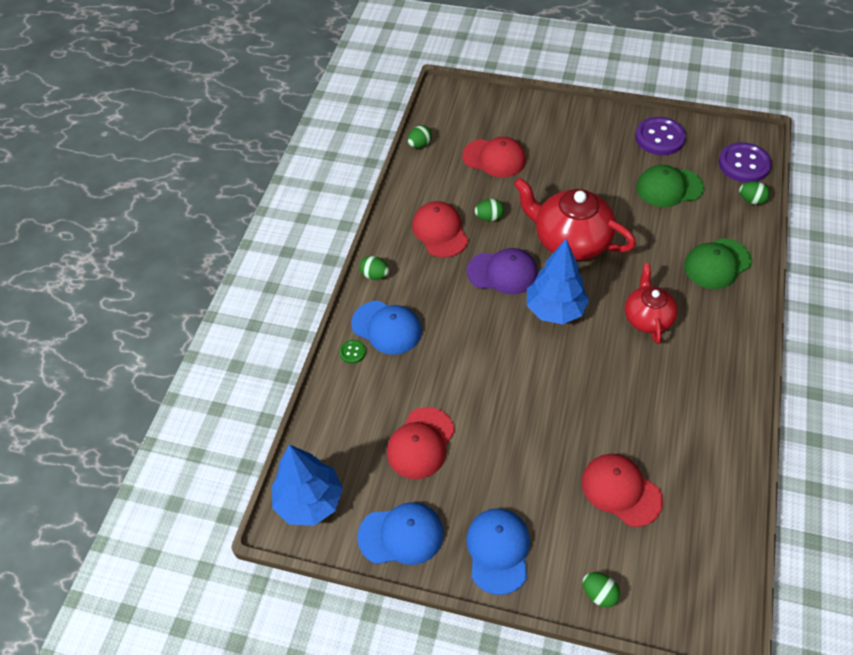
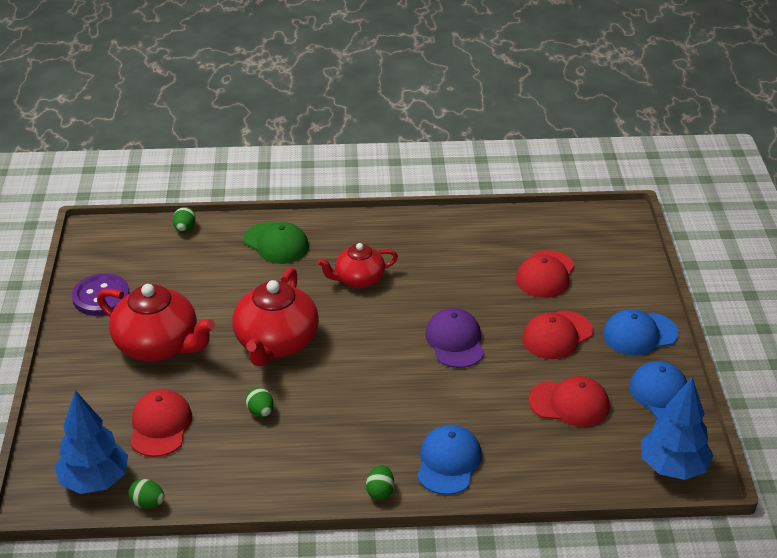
camera: 110 degrees left, 15 degrees down
(352, 352) = (492, 482): green button -> none
(440, 231) = (294, 449): red cap -> red cap (557, 335)
(502, 272) = (338, 386): purple cap -> purple cap (455, 341)
(555, 310) = (373, 340): blue tree -> blue tree (95, 481)
(588, 166) = (159, 345): none -> red teapot
(599, 594) = (638, 275): green egg -> none
(669, 188) = (179, 282): green cap -> none
(744, 164) = (133, 236): purple button -> none

